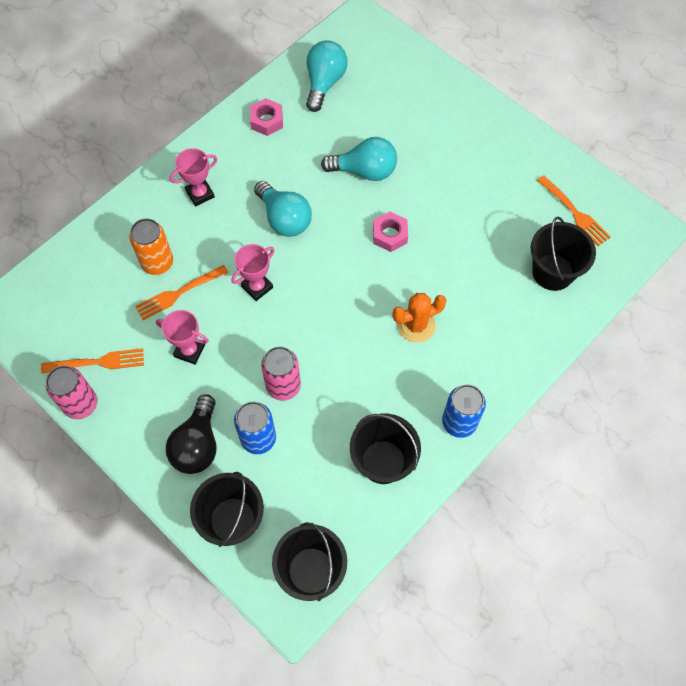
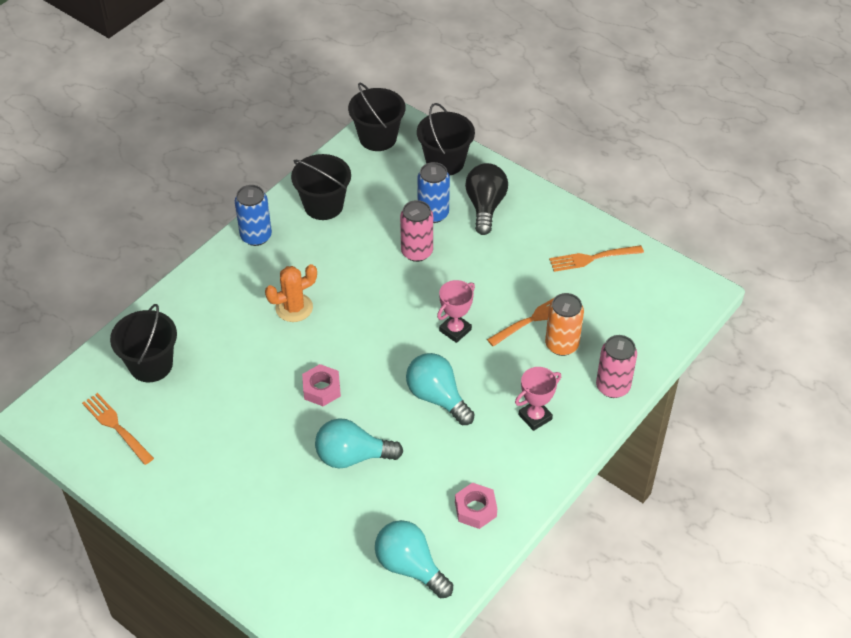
camera: 175 degrees right, 15 degrees down
(81, 404) = (596, 227): pink can -> pink can (612, 387)
(189, 351) = (509, 273): pink trophy -> none
(324, 83) = (410, 566): turquoise light bulb -> turquoise light bulb turned 120 degrees clockwise

